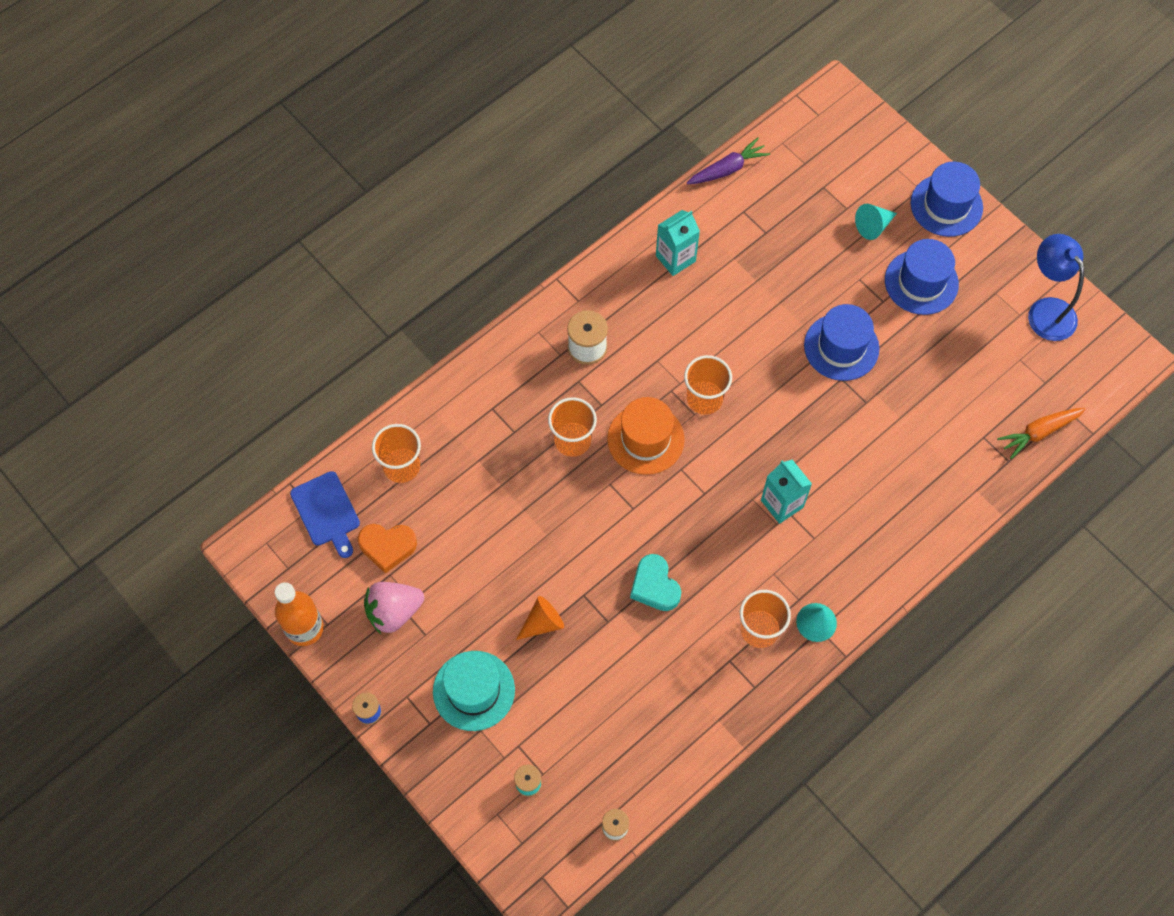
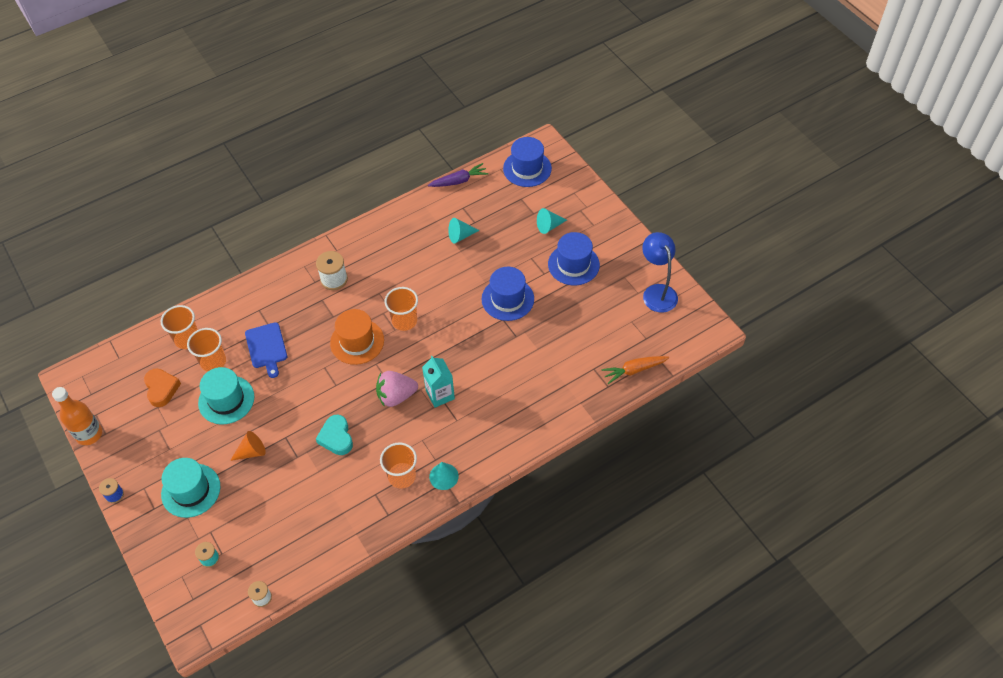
camera: 10 degrees right, 10 degrees down
(327, 512) = (128, 361): blue cutting board -> blue cutting board (267, 347)
(387, 547) = (161, 389): orange heart -> orange heart turned 120 degrees counterclockwise
(394, 612) = (152, 431): pink strawberry -> pink strawberry (396, 396)
(485, 551) = (226, 400): none -> turquoise hat
(572, 440) = (307, 336): orange cup -> orange cup (213, 361)
(675, 258) = (409, 231): turquoise carton -> none
(751, 256) = (460, 236): none -> turquoise cone
(946, 205) = (602, 219): blue hat -> blue hat (527, 168)

